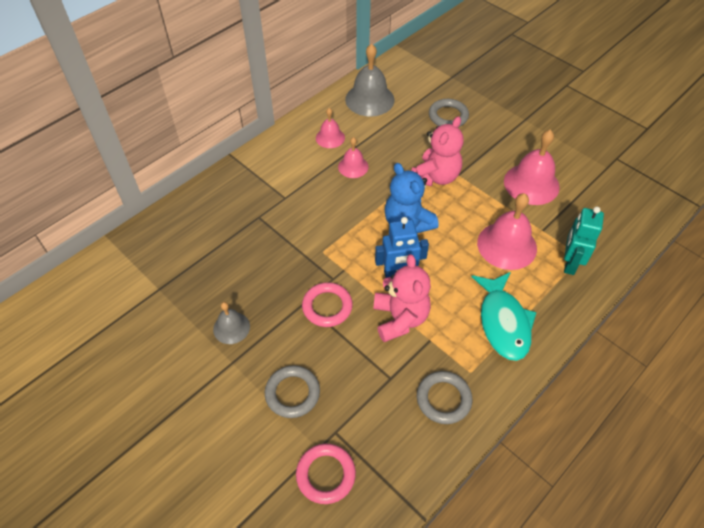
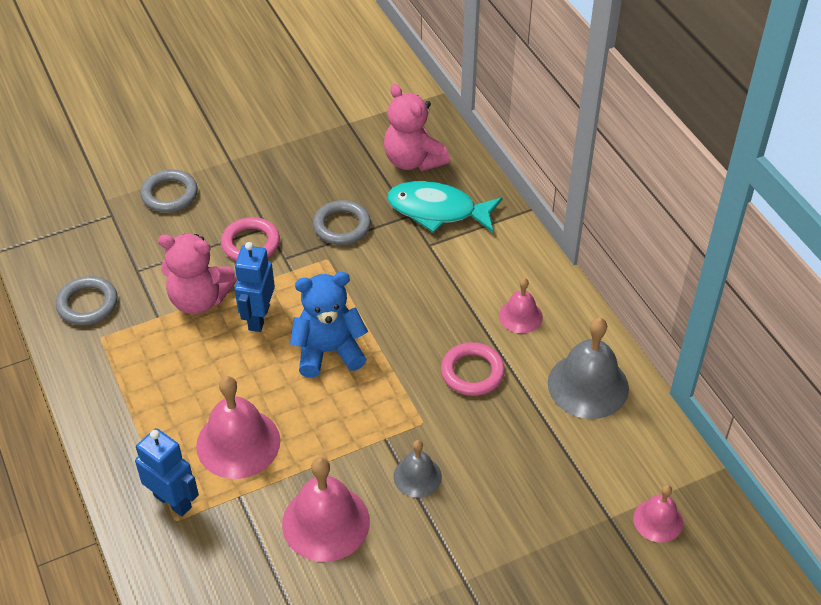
camera: 110 degrees right, 5 degrees down
(231, 327) = (269, 166): grey bell -> grey bell (417, 476)
(326, 474) = (78, 198): pink ring -> pink ring (472, 372)
(353, 166) = (453, 325): pink bell -> pink bell (658, 520)
(435, 177) = (393, 410): pink teddy bear -> pink teddy bear (413, 160)
(448, 116) = (512, 473): grey ring -> grey ring (342, 226)
(503, 322) = (137, 391): turquoise fish -> turquoise fish (437, 210)
(569, 263) = (173, 501): turquoise robot -> blue robot

